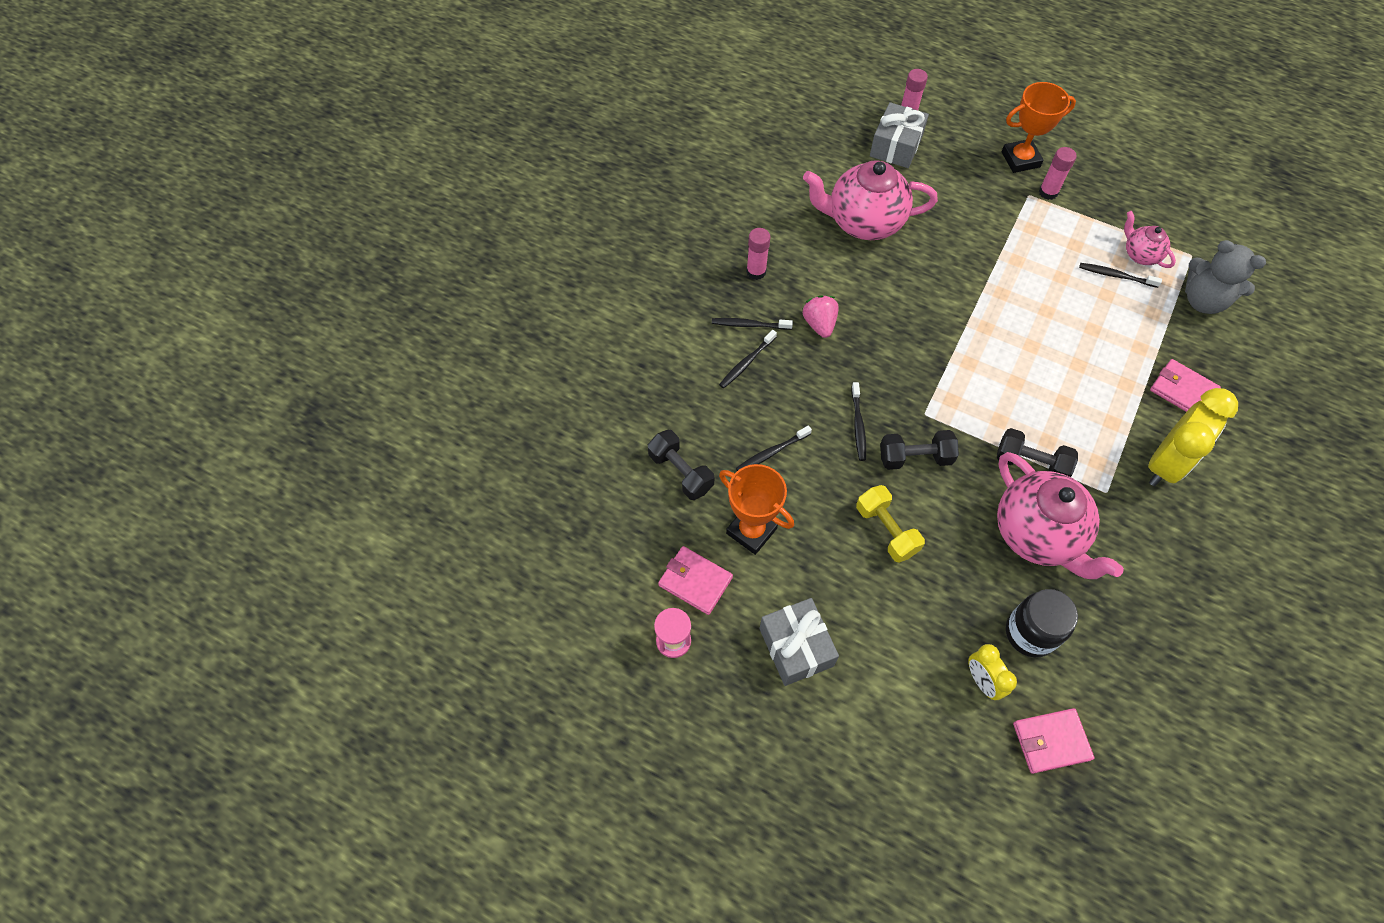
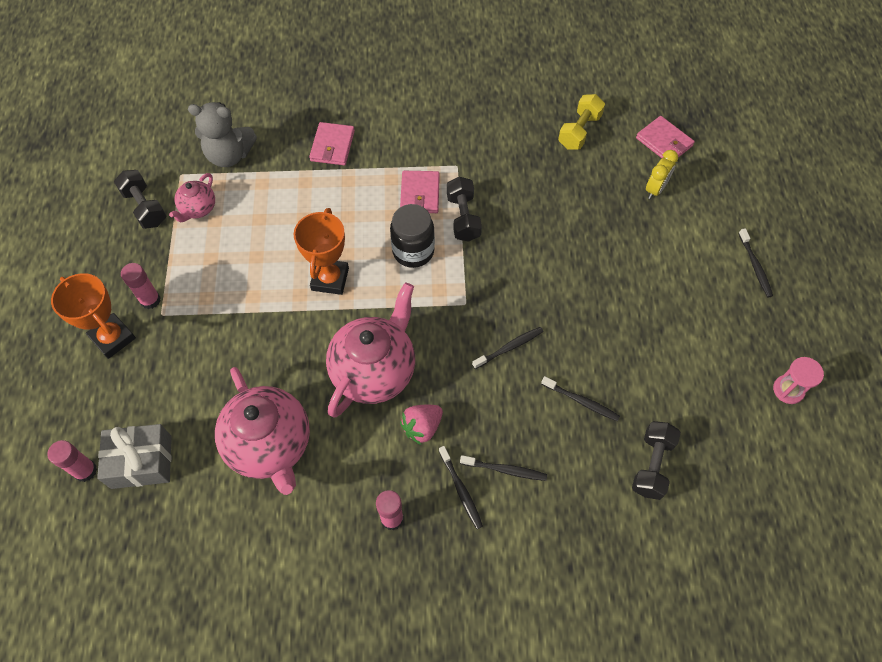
camera: 120 degrees left, 0 degrees up
(695, 581) = (732, 400): pink wallet -> pink wallet (420, 194)
(751, 531) = (661, 381): orange trophy -> orange trophy (330, 279)
(796, 647) = (724, 306): grey gift -> none
(886, 530) = (589, 288): yellow dumbbell -> yellow dumbbell (579, 131)
(915, 457) = (511, 294): black dumbbell -> black dumbbell (145, 207)
(1030, 633) = (600, 175): black jar -> black jar (413, 251)
(1037, 535) = (522, 194): pink teapot -> pink teapot (375, 371)
(1116, 276) = (232, 219): black toothbrush -> black toothbrush (755, 266)
(1165, 463) = (408, 139): yellow clock -> none
(1203, 300) = (229, 155): grey teddy bear -> grey teddy bear turned 90 degrees clockwise

